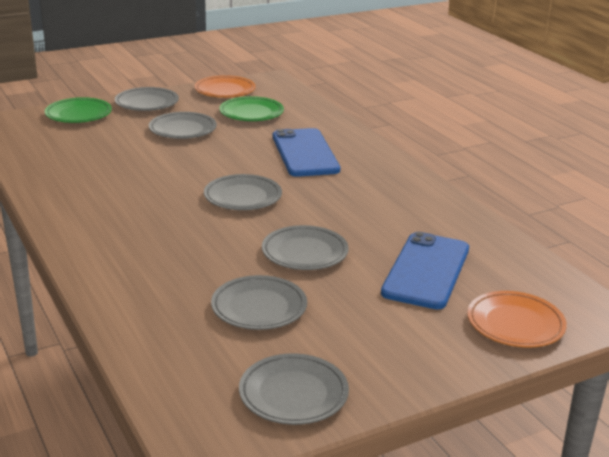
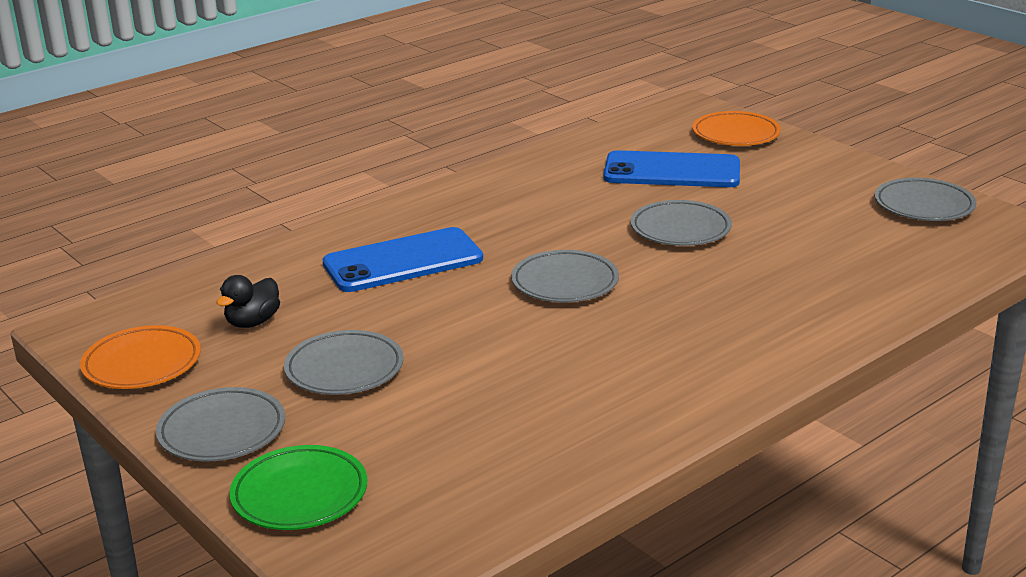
camera: 100 degrees left, 0 degrees up
(251, 113) = (253, 322): green plate -> black duck
(259, 307) = (808, 237): grey plate -> none

